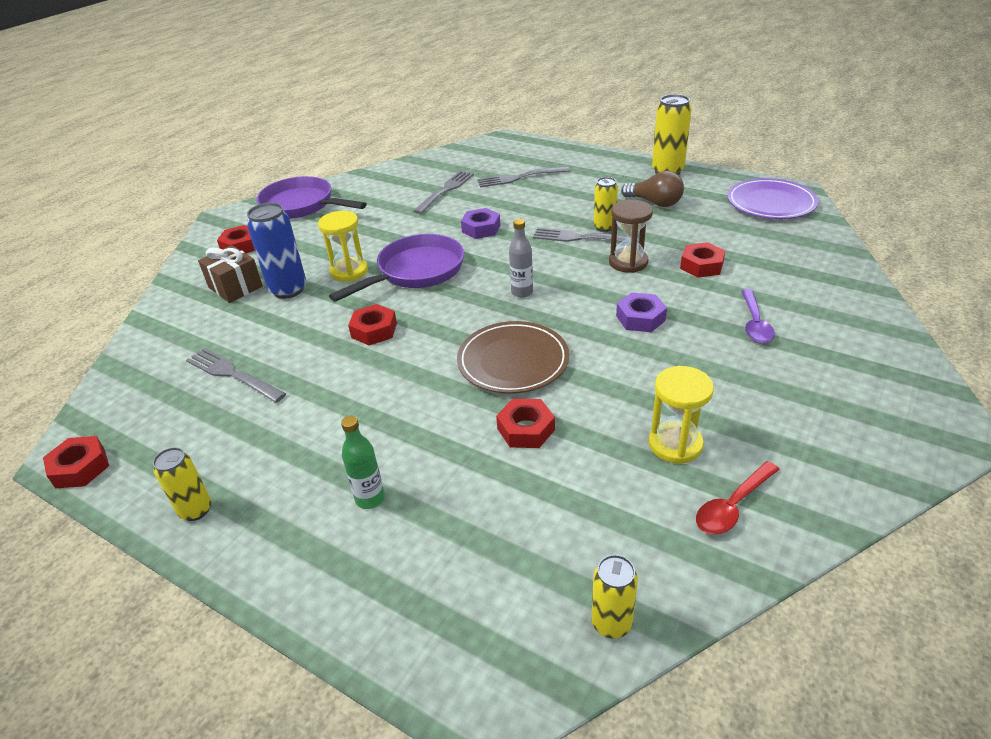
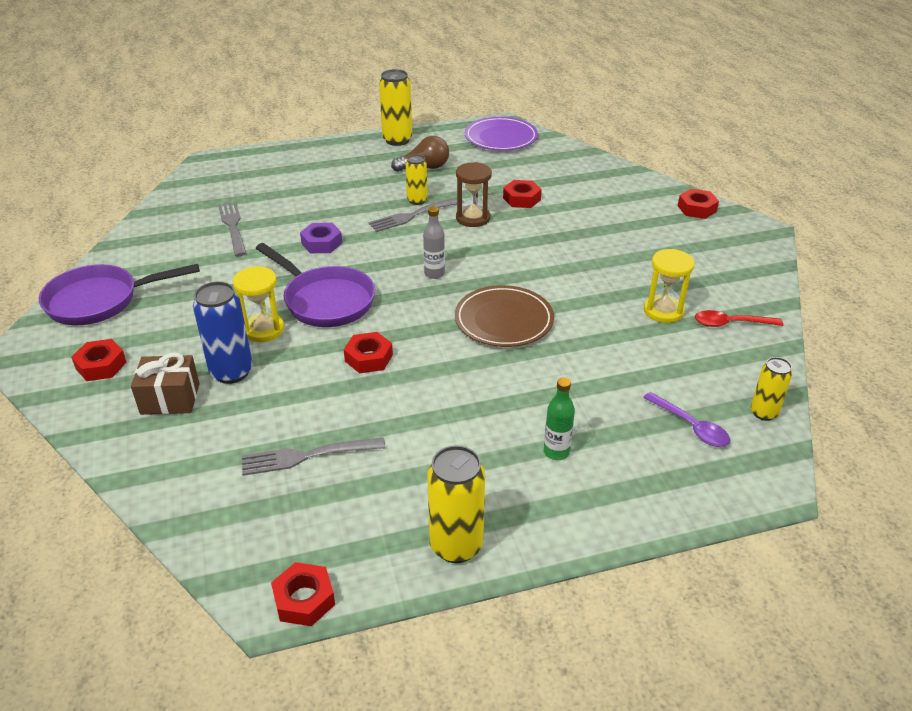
camera: 50 degrees left, 0 degrees up
(196, 510) = (456, 546): yellow can -> yellow can, size x1.63
(416, 272) = (325, 300): purple pan -> purple pan turned 135 degrees clockwise
(519, 177) = (283, 189): grey fork -> none
(525, 429) = (577, 354): red nut -> red nut (696, 209)
(640, 318) = (537, 251): purple nut -> none
(732, 506) = (731, 323): red spoon -> red spoon turned 90 degrees clockwise
(754, 323) = (603, 221): purple spoon -> purple spoon (690, 426)

